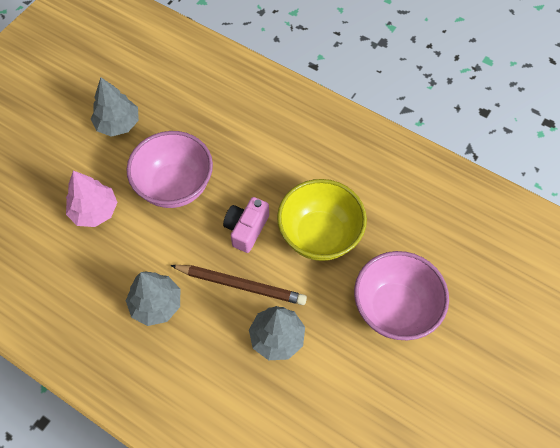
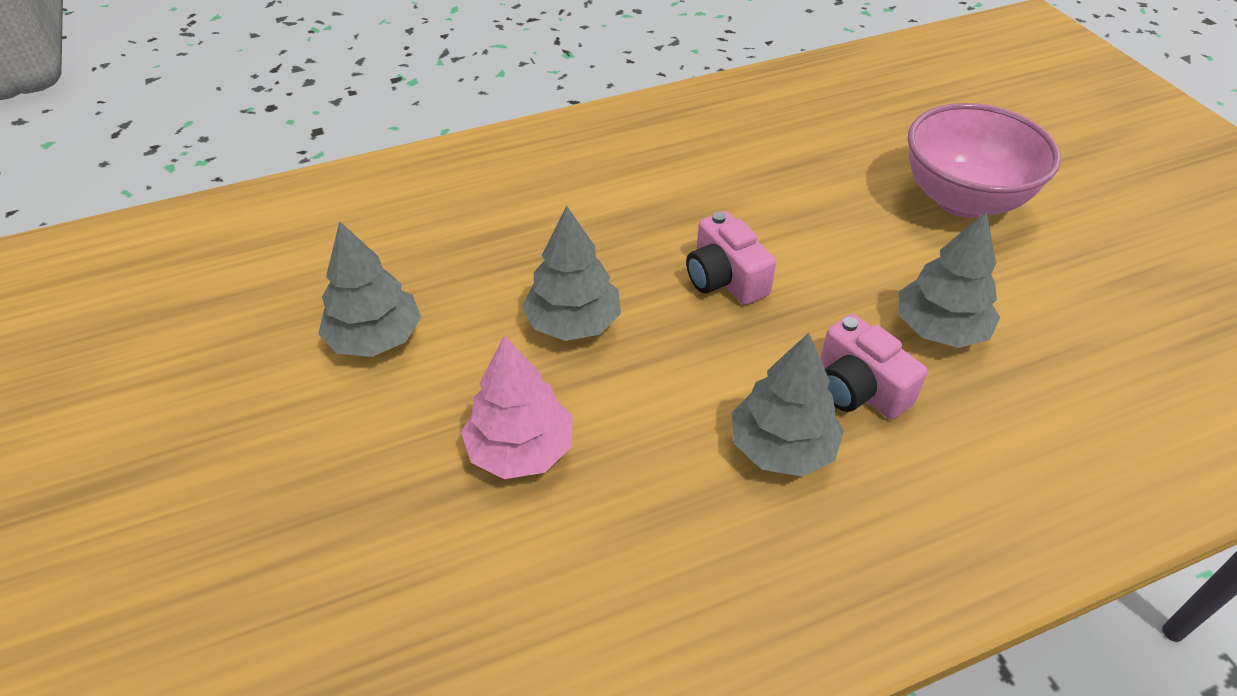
camera: 55 degrees left, 15 degrees down
(175, 186) = (573, 323): pink bowl -> grey tree
(211, 319) = (859, 388): none -> pink camera
(241, 286) = (821, 328): brown pencil -> none
(319, 235) = (797, 214): yellow bowl -> none

